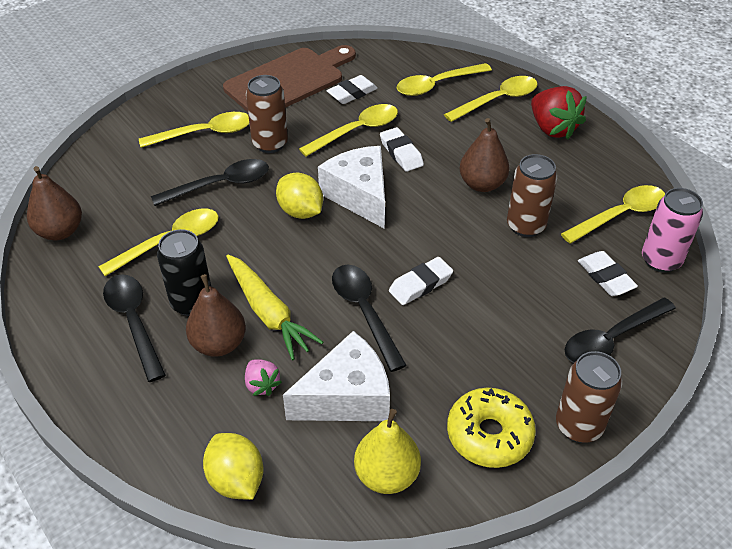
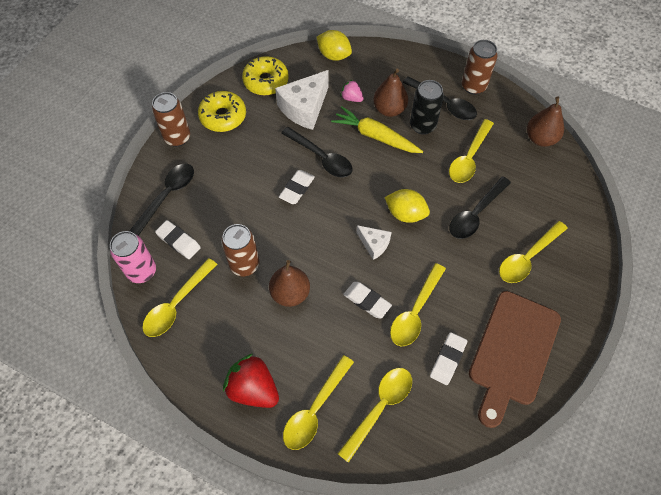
camera: 155 degrees right, 15 degrees up
(270, 144) = (471, 268): brown can -> brown can (473, 86)
(359, 196) = (374, 244): white cheese -> white cheese, size x0.55
(387, 475) = (266, 81): yellow pear -> yellow donut

